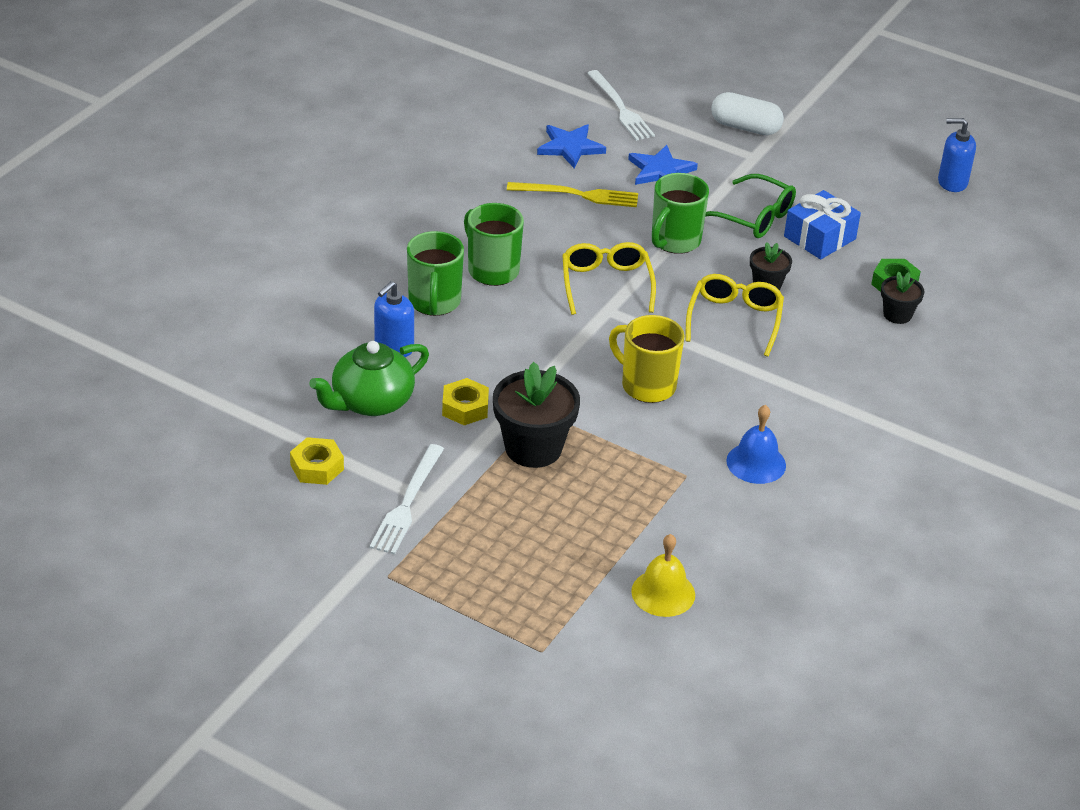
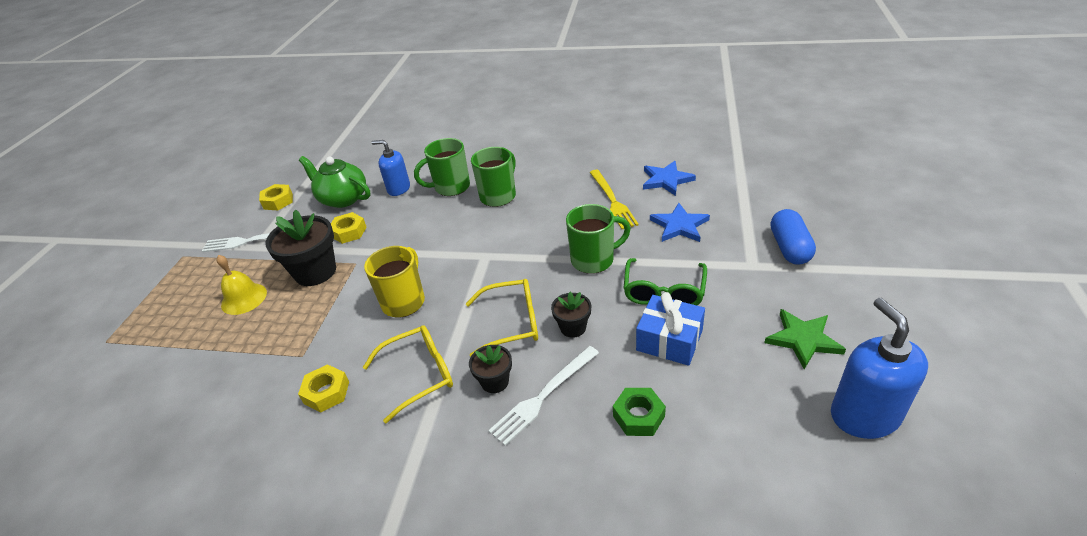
camera: 75 degrees right, 0 degrees up
(606, 284) = (515, 245): yellow glasses -> yellow glasses (419, 375)
(620, 108) = (740, 184): white fork -> white fork (543, 396)
(663, 593) = (162, 384): yellow bell -> yellow bell (244, 298)
(674, 241) = (594, 260): green mug -> green mug turned 150 degrees clockwise
(745, 127) = (789, 248): white capsule -> blue capsule
(756, 463) = (326, 392): blue bell -> yellow nut
(862, 173) = (803, 339): none -> green star
(897, 314) = (589, 433): black flower pot -> black flower pot (495, 382)
(952, 182) = (864, 415): blue soap dispenser -> blue soap dispenser, size x1.53

